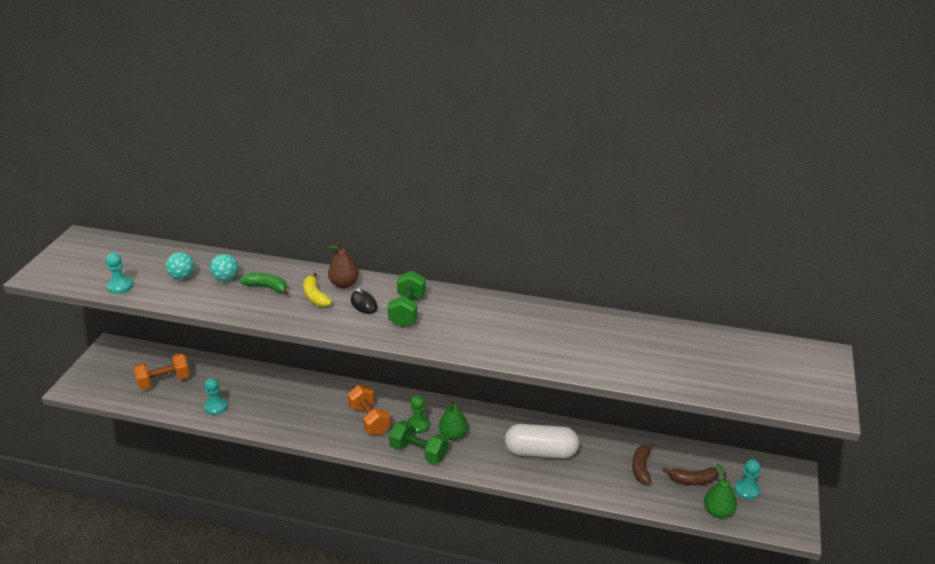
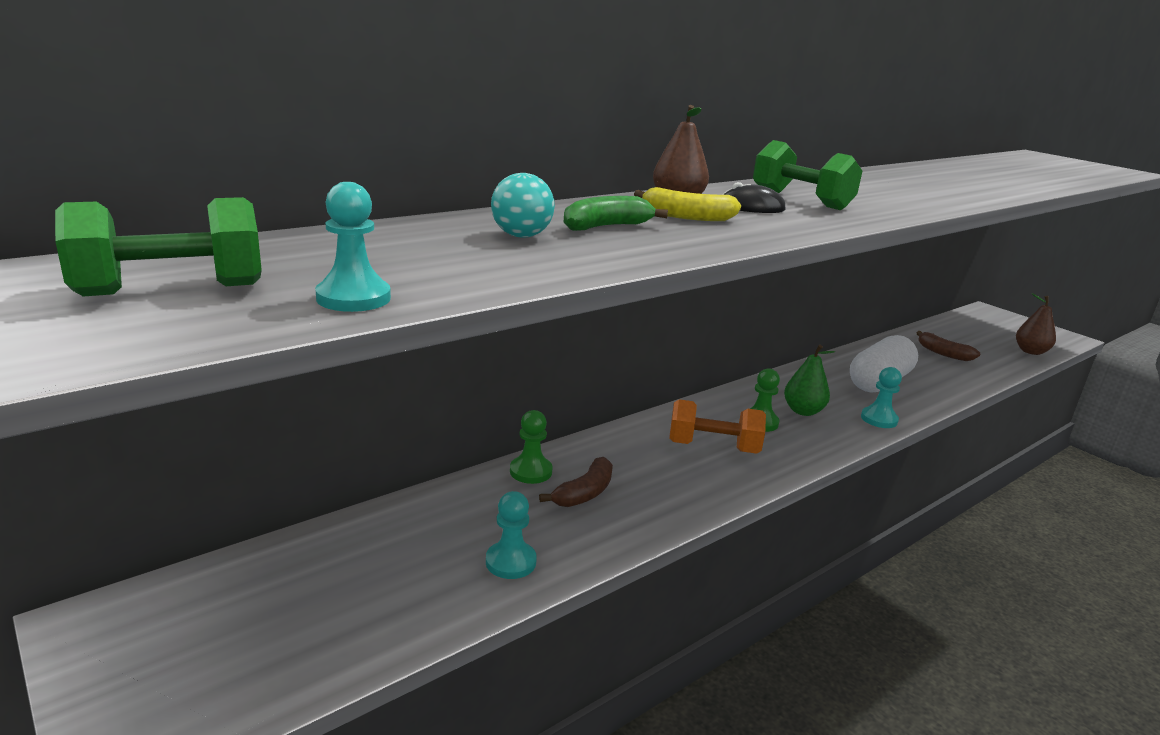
camera: 55 degrees left, 10 degrees down
(164, 381) = (341, 593): orange dumbbell -> none
(182, 277) = (442, 253): turquoise ball -> none
(285, 380) = (531, 471): none -> green pawn
(418, 452) = (818, 442): green dumbbell -> green dumbbell (171, 290)
(692, 480) = (977, 343): brown banana -> brown banana (584, 493)
(718, 512) = (1030, 351): green pear -> brown pear
(746, 490) = (1004, 332): turquoise pawn -> turquoise pawn (879, 419)

